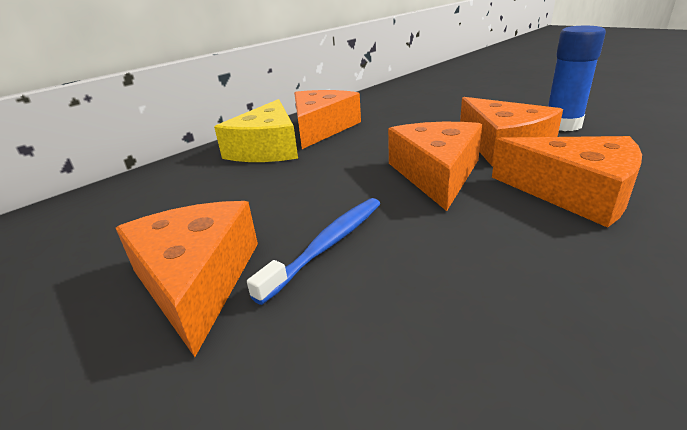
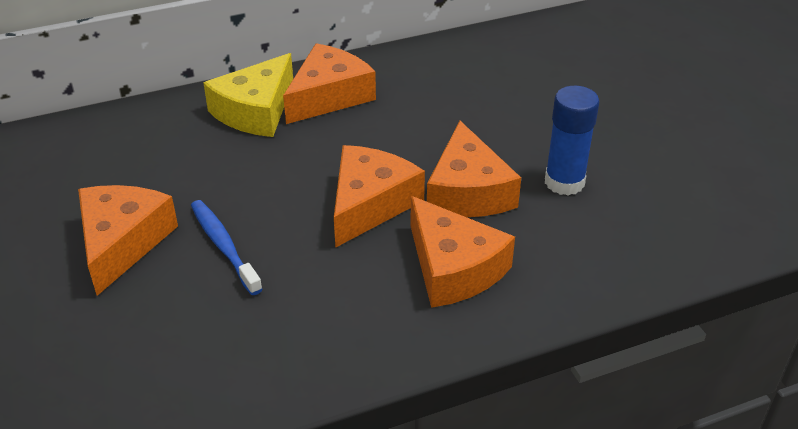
camera: 20 degrees right, 10 degrees up
(328, 245) = (223, 246): blue toothbrush -> blue toothbrush turned 90 degrees counterclockwise

